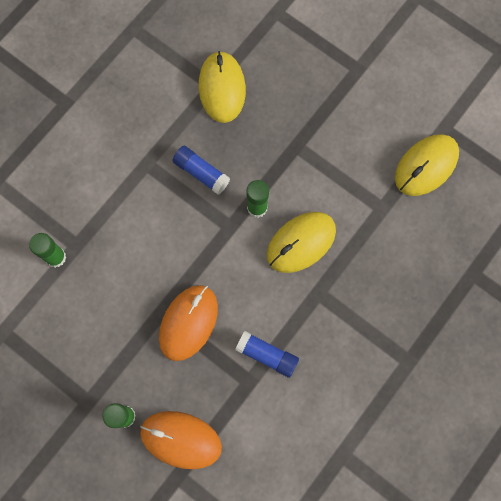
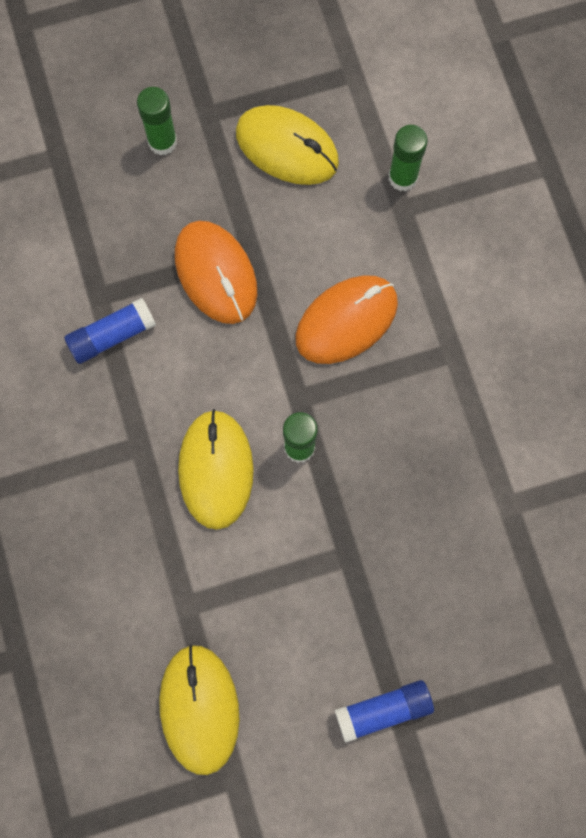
camera: 125 degrees right, 0 degrees up
(181, 439) = (92, 183): orange mouse -> orange mouse (346, 321)
(201, 173) = (394, 410): blue glue stick -> blue glue stick (383, 710)
(222, 88) = (496, 515): yellow mouse -> yellow mouse (287, 148)

